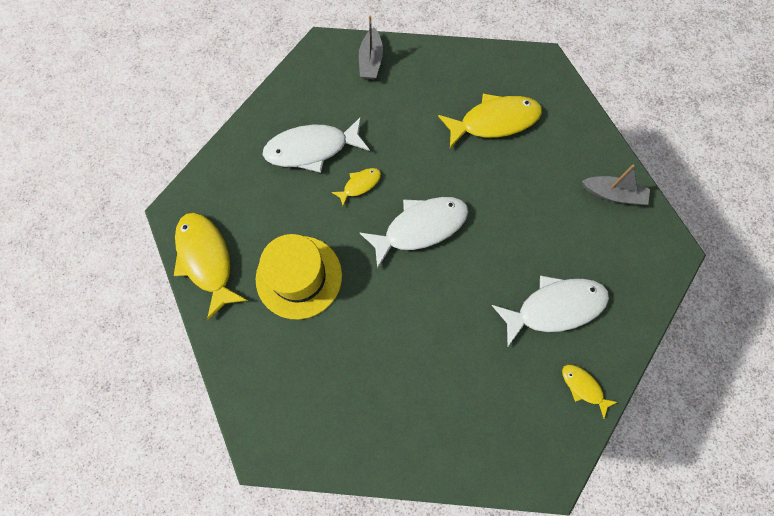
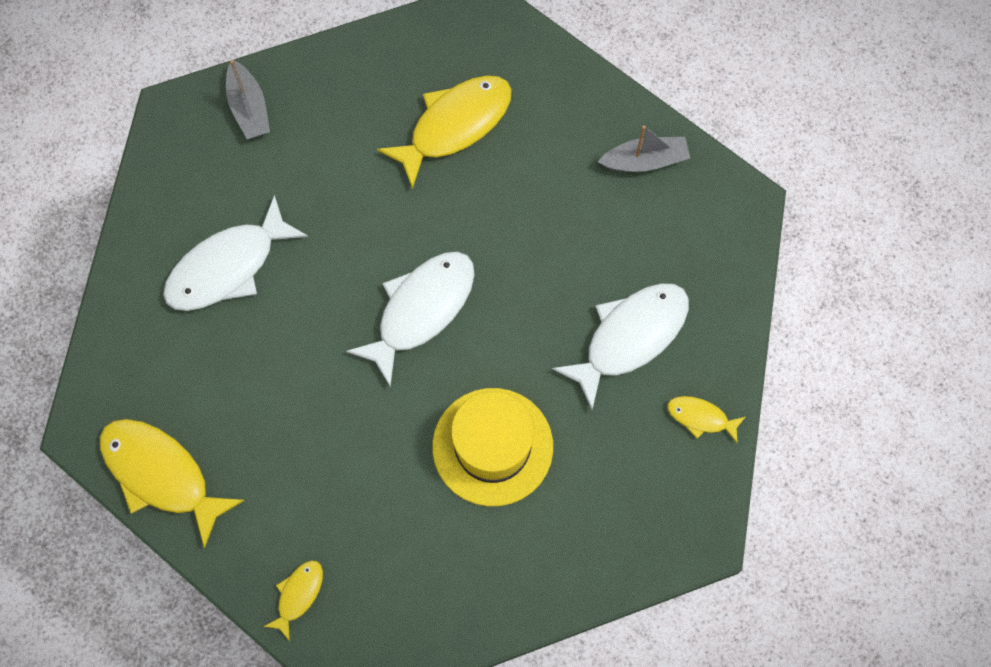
camera: 25 degrees left, 0 degrees up
(299, 277) = (294, 442): yellow hat -> yellow hat (492, 446)
(360, 185) = (316, 288): yellow fish -> yellow fish (298, 595)

